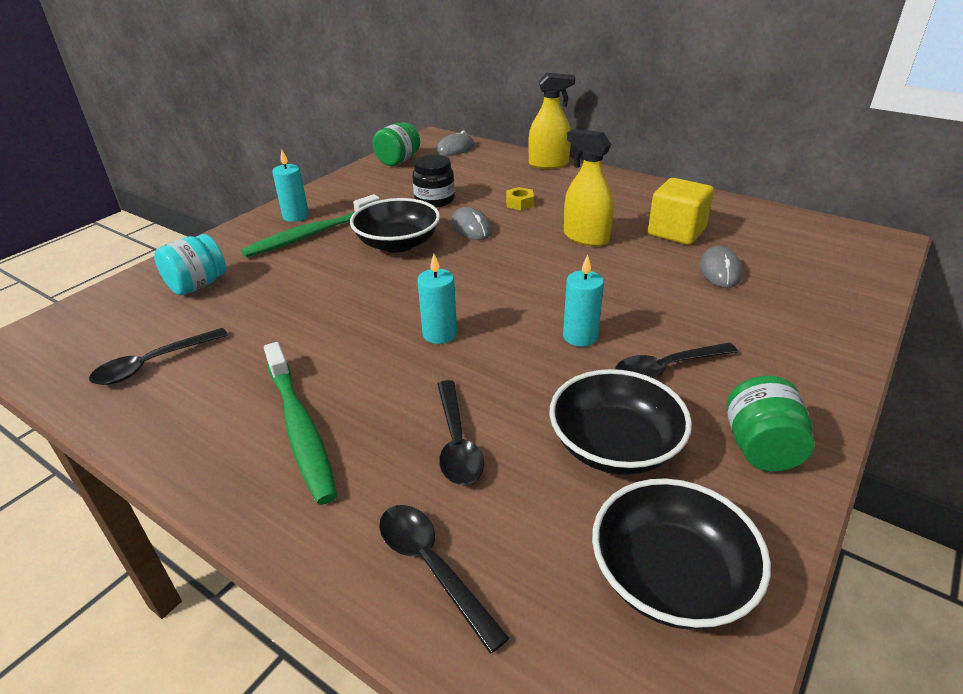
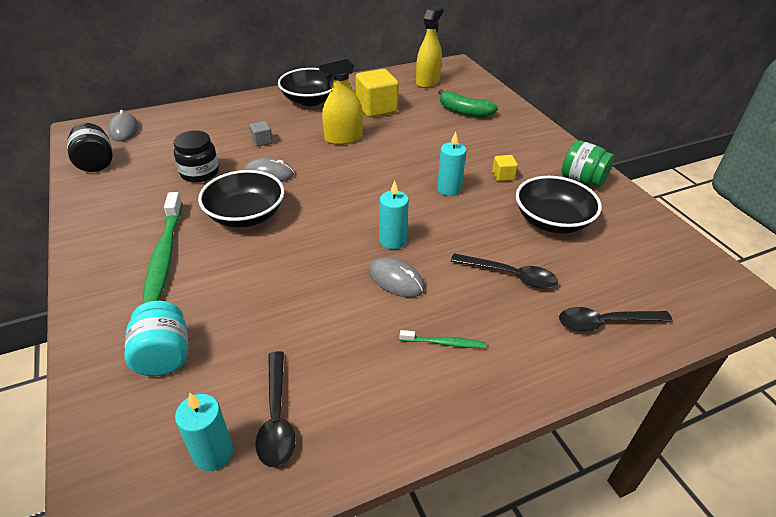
camera: 60 degrees left, 5 degrees up
(296, 216) = (113, 254): turquoise candle -> turquoise candle (213, 453)
(300, 428) = (444, 343): green toothbrush -> green toothbrush, size x0.47
(398, 161) = (96, 163): green jar -> black jar
(519, 203) = (262, 141): yellow nut -> grey cube
(548, 164) = (221, 106): yellow spray bottle -> yellow spray bottle (427, 82)
(666, 368) = (503, 176): black spoon -> yellow cube
(670, 577) = (647, 246): black bowl -> black bowl (311, 100)
(720, 271) = (432, 117): grey mouse -> grey mouse (396, 280)
(773, 287) = (464, 111): none -> green banana

